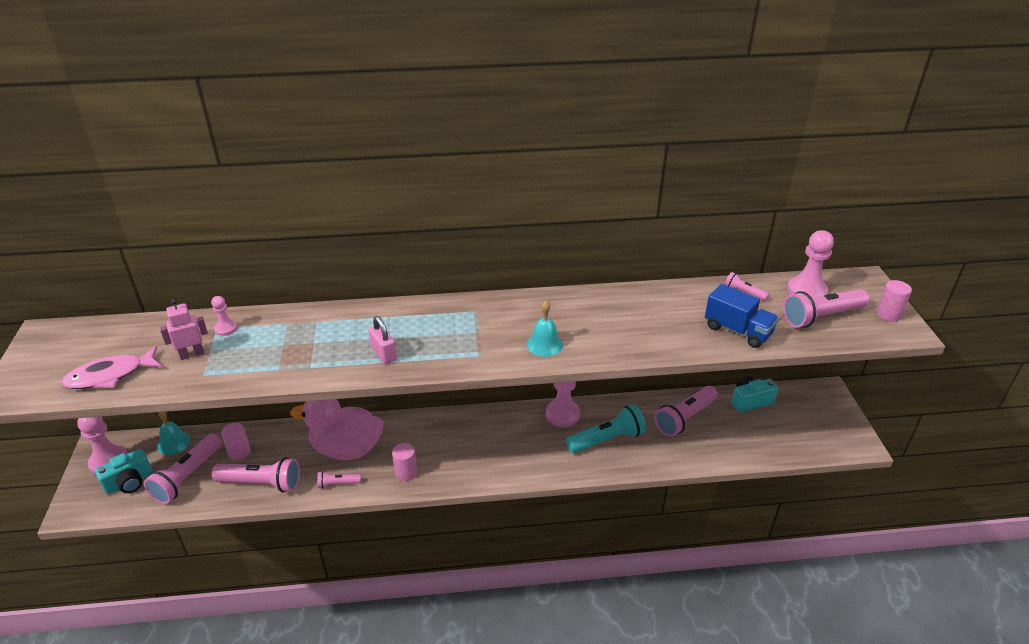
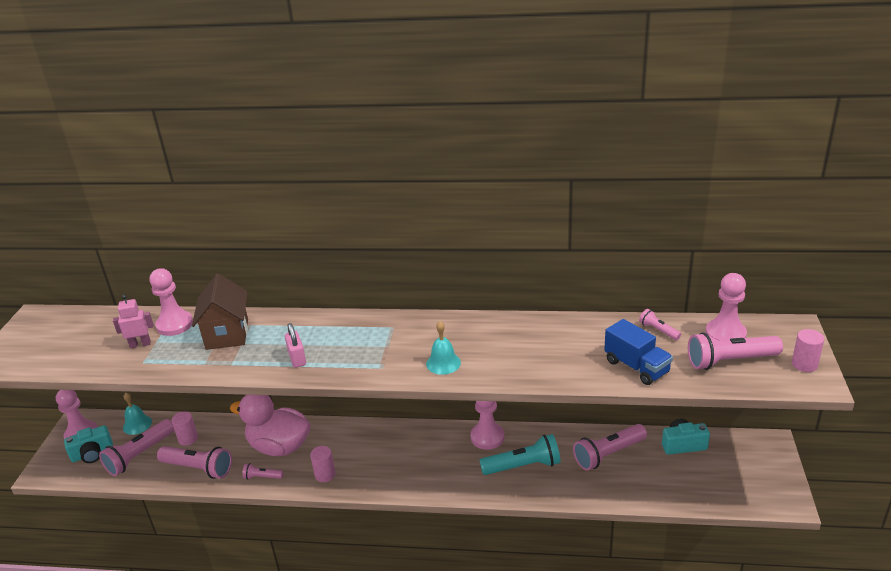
camera: 15 degrees right, 5 degrees down
(110, 375) = (71, 356): pink fish -> none
(226, 328) = (174, 325): pink pawn -> pink pawn, size x1.87
(292, 334) = (227, 334): none -> brown house

